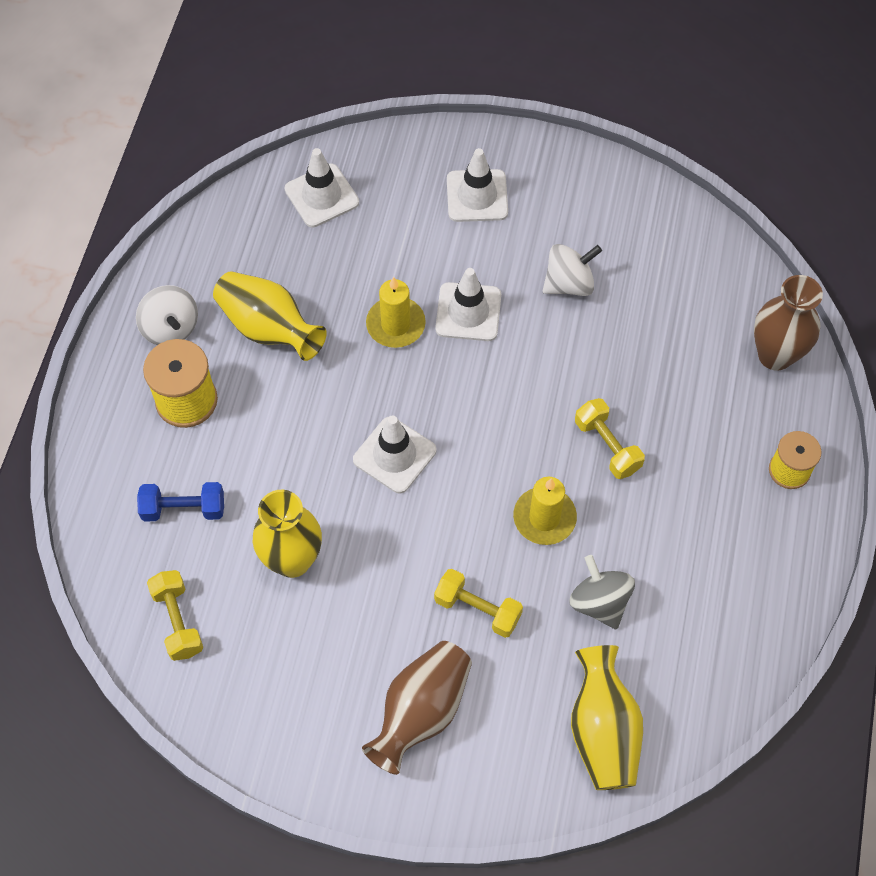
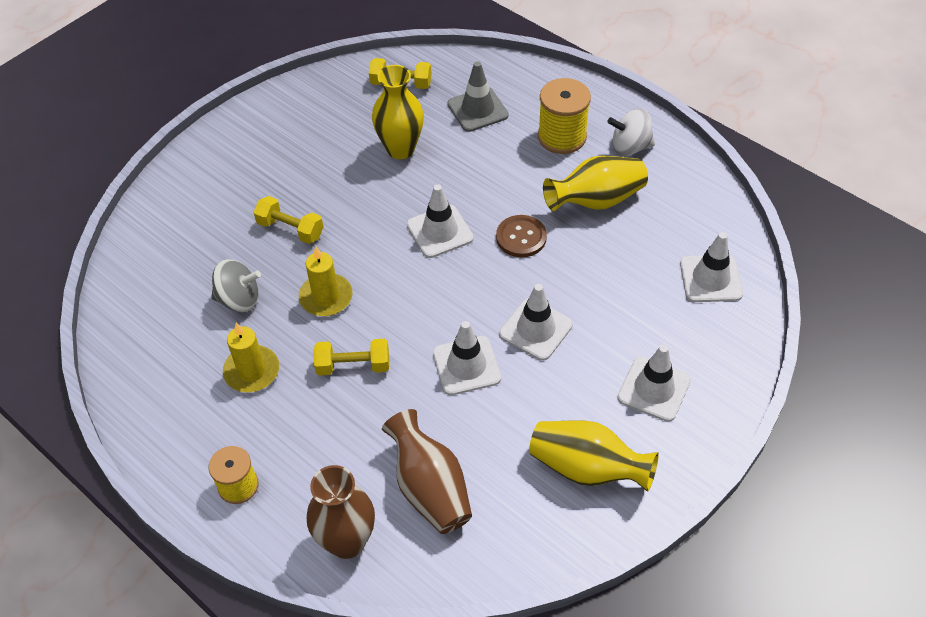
camera: 120 degrees right, 10 degrees down
(184, 509) = (477, 110): blue dumbbell -> grey traffic cone
(359, 375) = (521, 237): none -> brown button
(395, 324) = (553, 277): yellow candle -> yellow candle (252, 371)
(421, 712) = (248, 172): brown vase -> brown vase (430, 488)
(477, 609) = (290, 229): yellow dumbbell -> yellow dumbbell turned 60 degrees clockwise
(545, 350) = (466, 365): none -> white traffic cone
(569, 284) = (520, 415): white spinning top -> none
(603, 730) = (155, 259): yellow vase -> yellow vase (587, 468)

